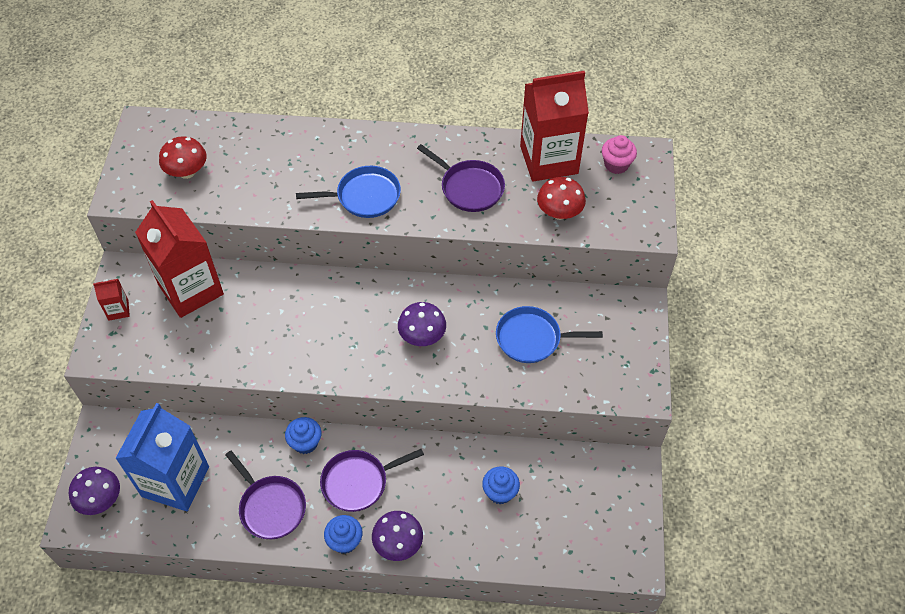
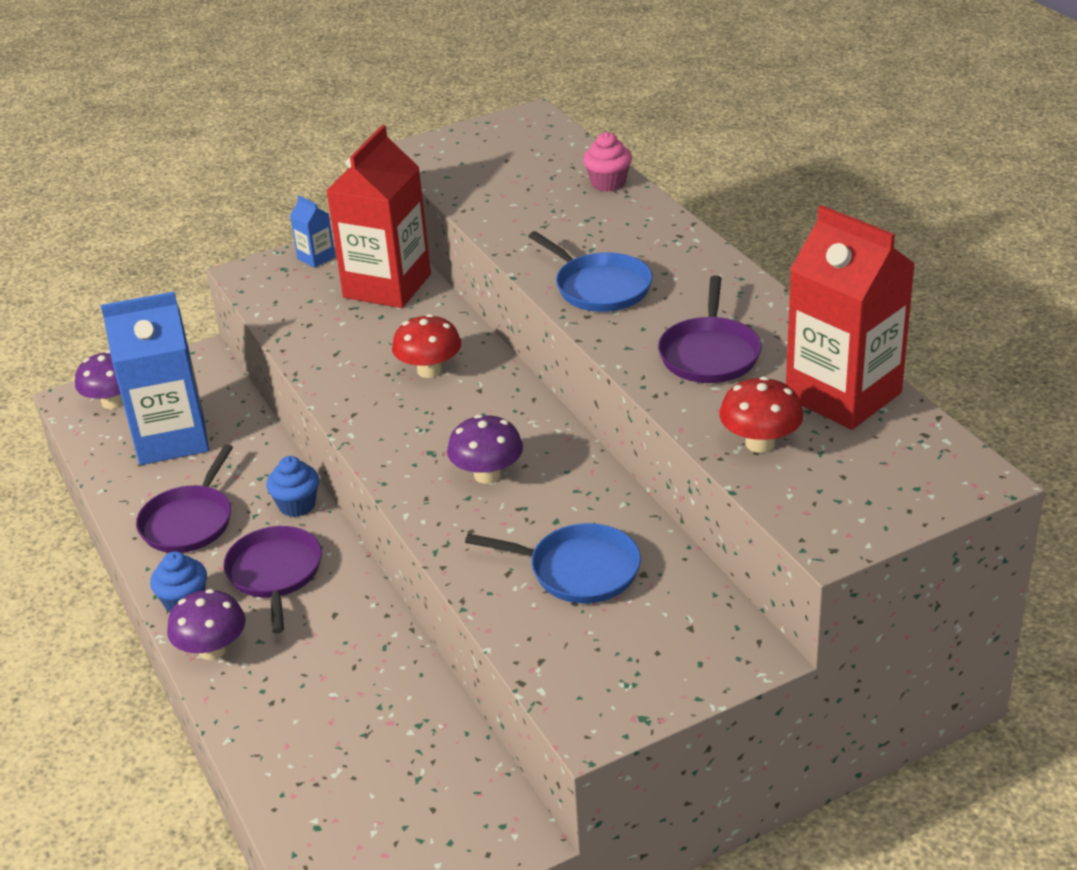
camera: 60 degrees right, 20 degrees down
(118, 310) = (316, 258): red carton -> blue carton
(187, 172) = (497, 169): red mushroom -> red mushroom (429, 370)
(358, 482) = (275, 573): purple pan -> purple pan turned 45 degrees clockwise
(500, 492) = (358, 709): blue cupcake -> none
(532, 338) = (579, 570): blue pan -> blue pan turned 135 degrees clockwise
(616, 165) = (915, 457): pink cupcake -> pink cupcake (608, 183)

